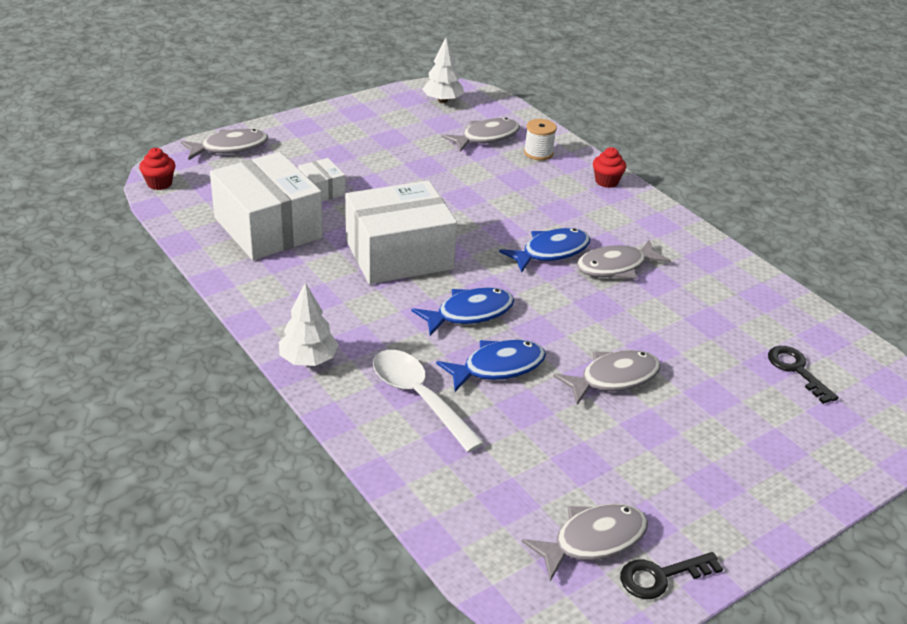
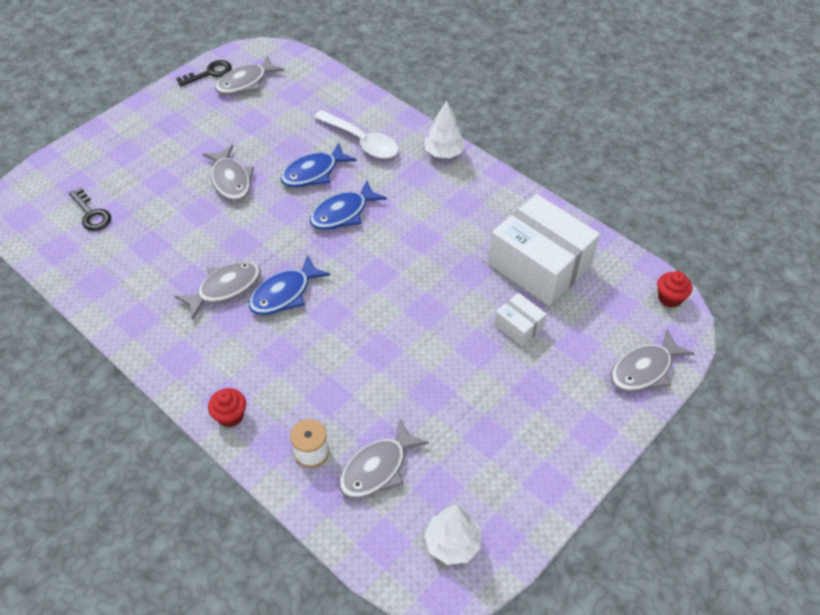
camera: 170 degrees right, 15 degrees up
(399, 254) = (416, 260): white box -> none
(613, 378) = (231, 180): grey fish -> grey fish turned 75 degrees counterclockwise

